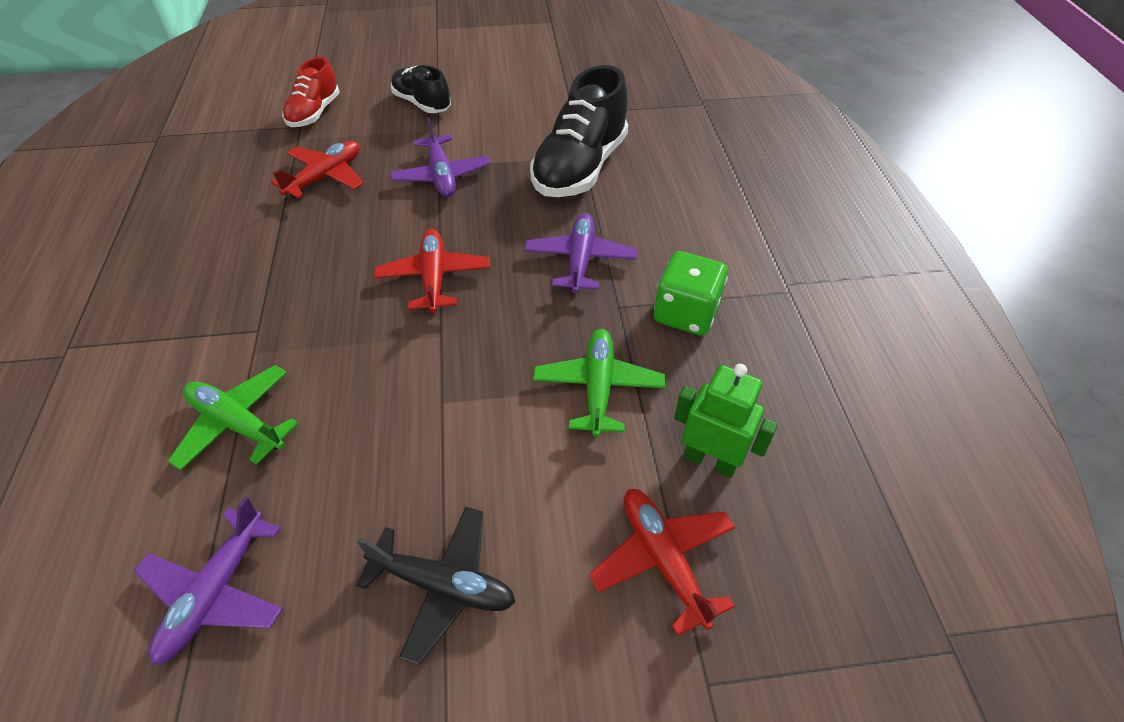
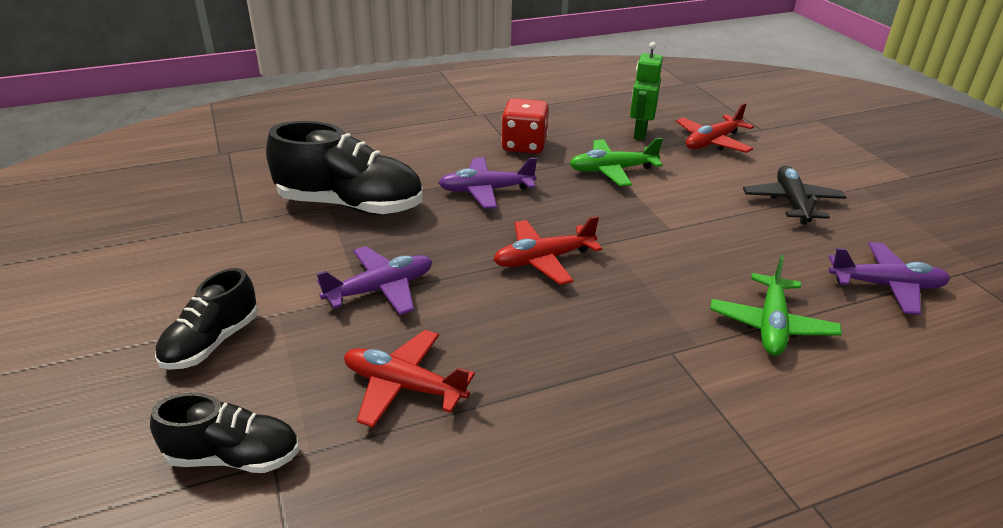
camera: 105 degrees left, 15 degrees down
(314, 113) = (234, 457): red shoe -> black shoe
(686, 313) = (524, 145): green dice -> red dice

